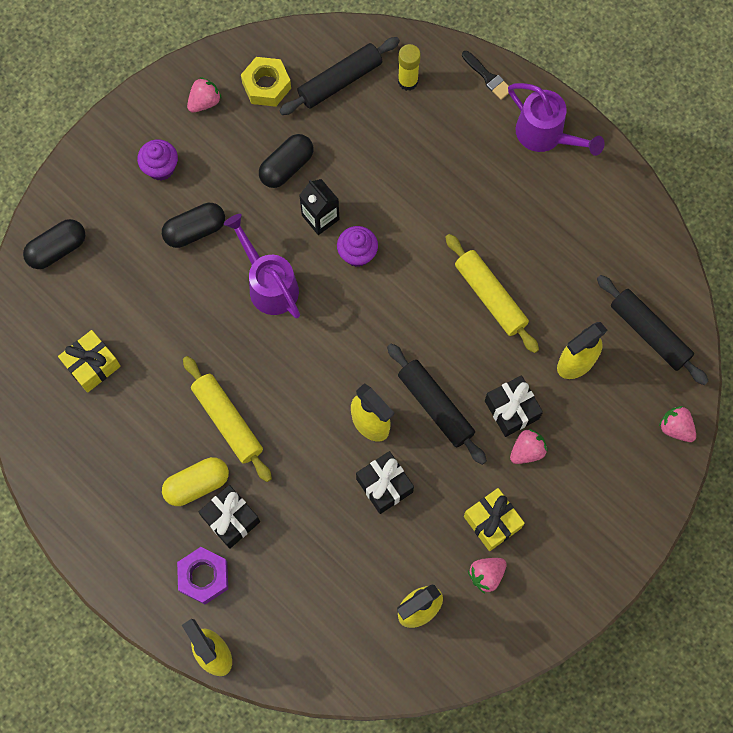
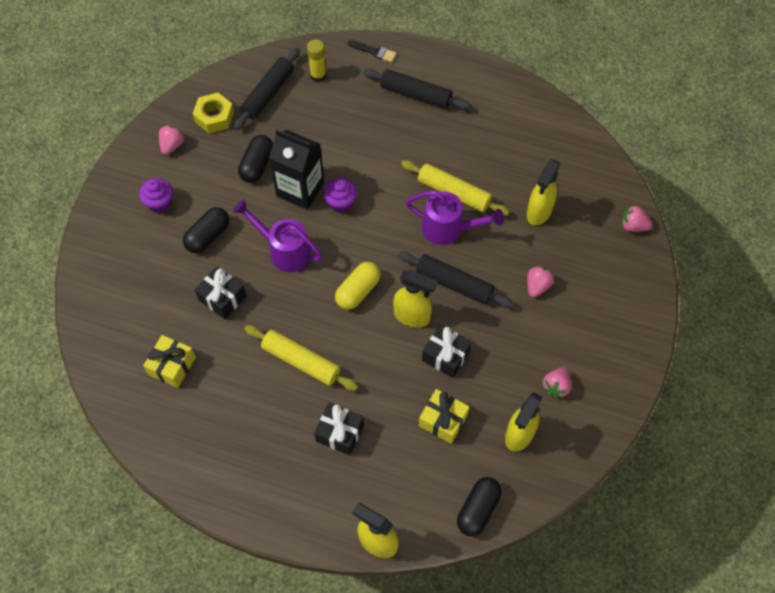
camera: 25 degrees left, 10 degrees down
(57, 249) = (104, 293): black capsule -> black capsule (478, 510)
(197, 484) = (300, 419): yellow capsule -> yellow capsule (358, 291)
(204, 577) = (340, 486): purple nut -> none
(320, 217) = (300, 189): black carton -> black carton, size x1.60
(492, 522) = (539, 347): yellow gift -> yellow gift (443, 420)
(512, 410) = (511, 262): black gift -> black gift (222, 298)
(545, 135) = (435, 73): purple watering can -> purple watering can (448, 229)
(649, 333) = (579, 171): black rolling pin -> black rolling pin (416, 94)

